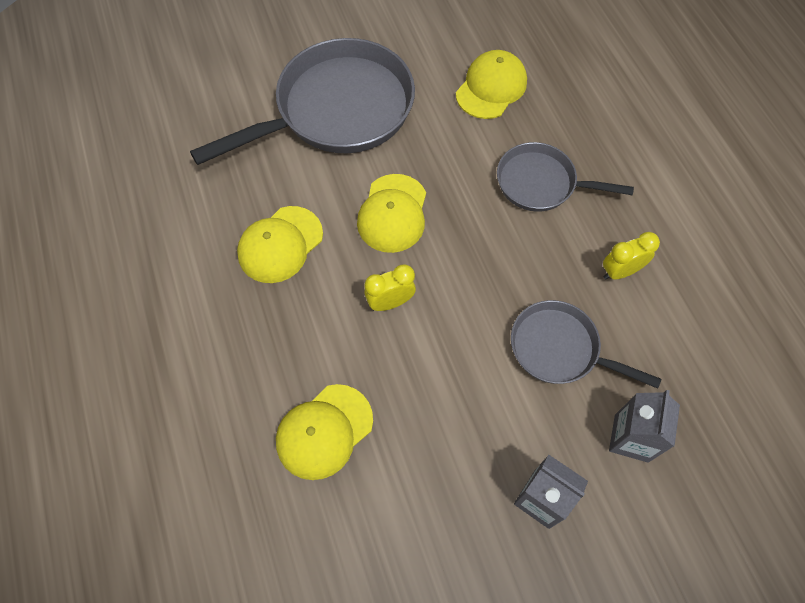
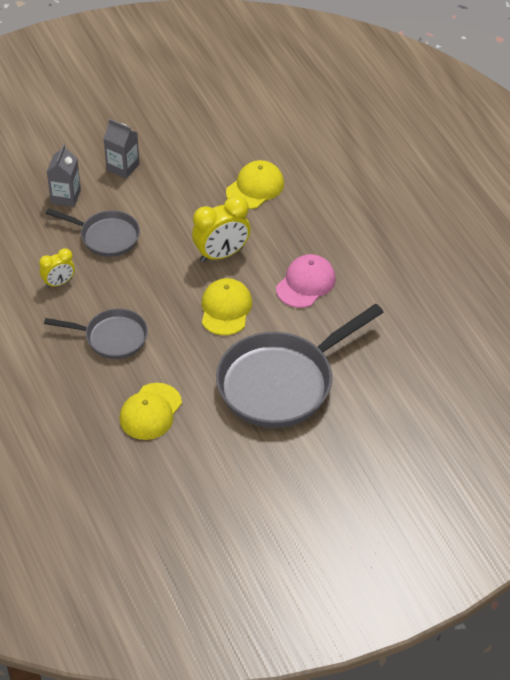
camera: 175 degrees right, 15 degrees down
(280, 244) = (306, 283): yellow cap -> pink cap
(390, 302) = (221, 254): yellow clock -> yellow clock, size x1.69

